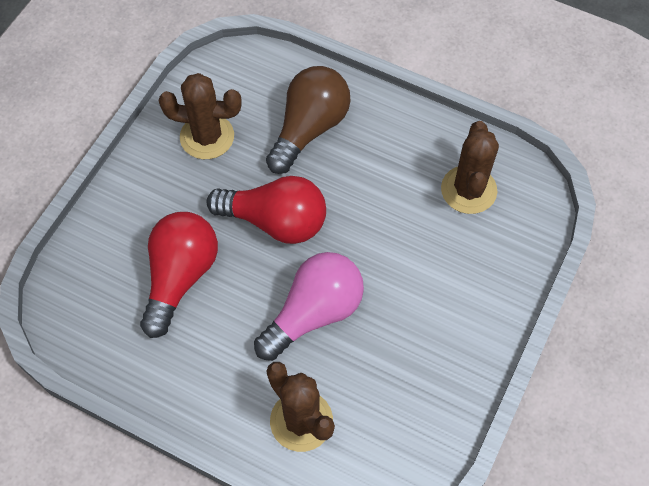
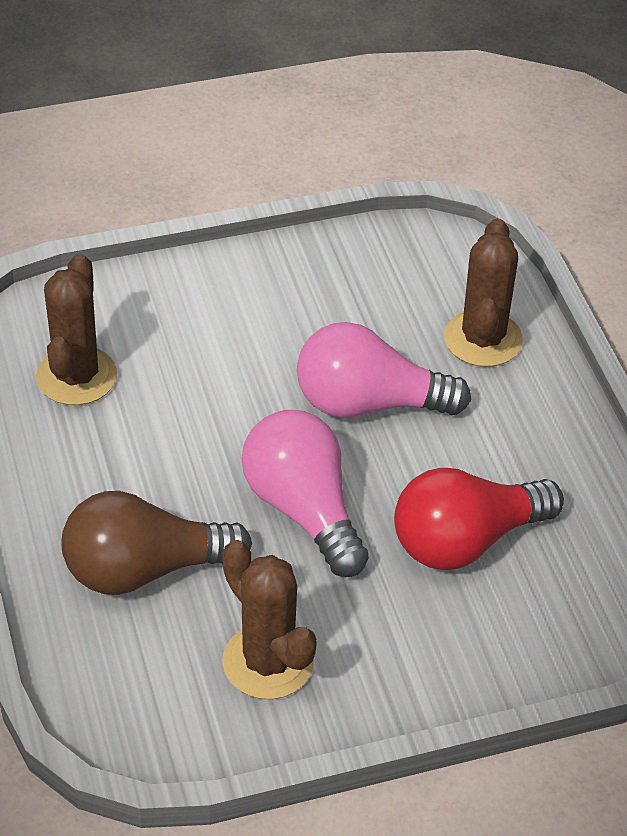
camera: 135 degrees left, 15 degrees down
(275, 221) = (303, 509): red light bulb -> pink light bulb
(468, 190) = (76, 376): brown cactus -> brown cactus turned 45 degrees counterclockwise

